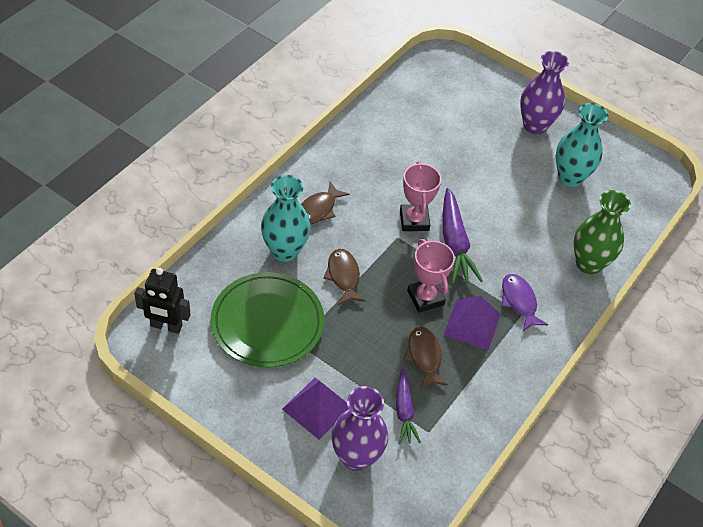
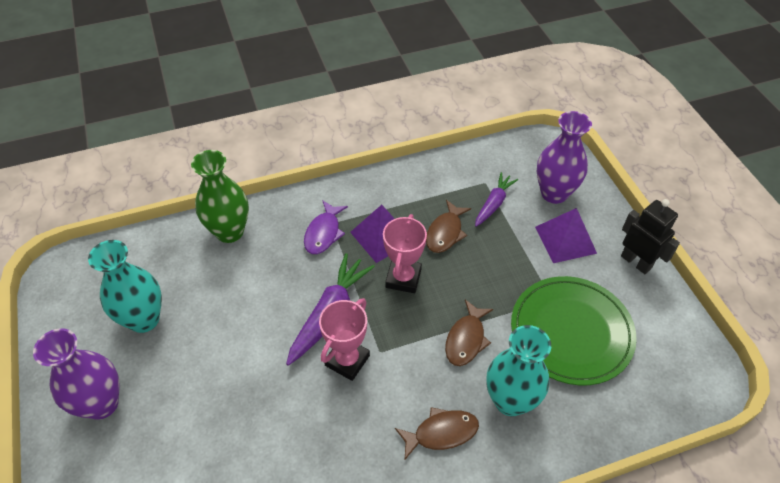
camera: 140 degrees left, 0 degrees up
(166, 326) = (679, 381): black robot -> black robot (636, 262)

